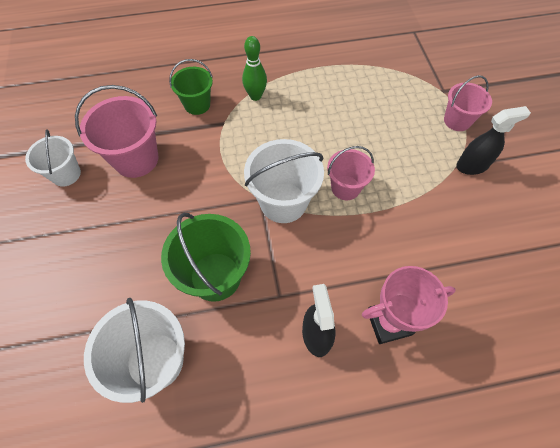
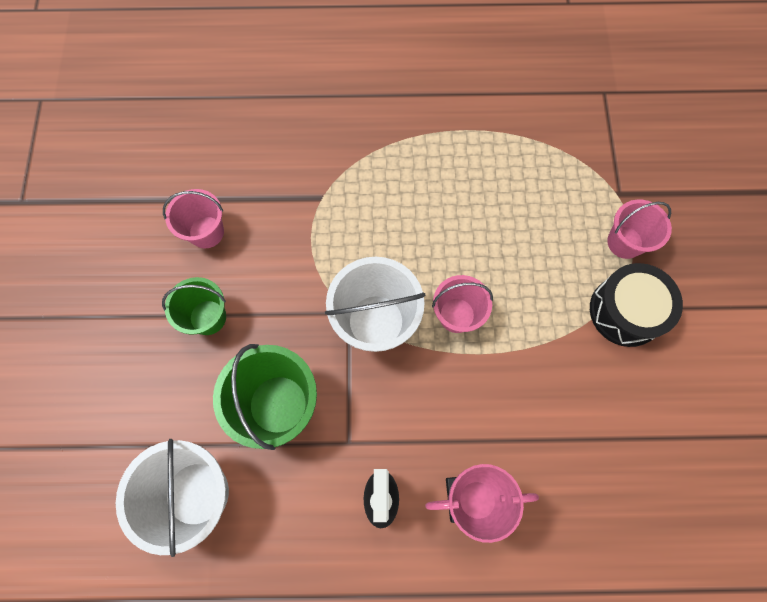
camera: 10 degrees right, 10 degrees up
(66, 174) = (120, 239): white bucket -> none
(136, 159) = (206, 232): pink bucket -> pink bucket, size x0.63
(197, 104) = (292, 164): green bucket -> green bucket (208, 317)
(255, 96) = (369, 163): green bowling pin -> none
(472, 165) = (626, 311): black spray bottle -> black drum

